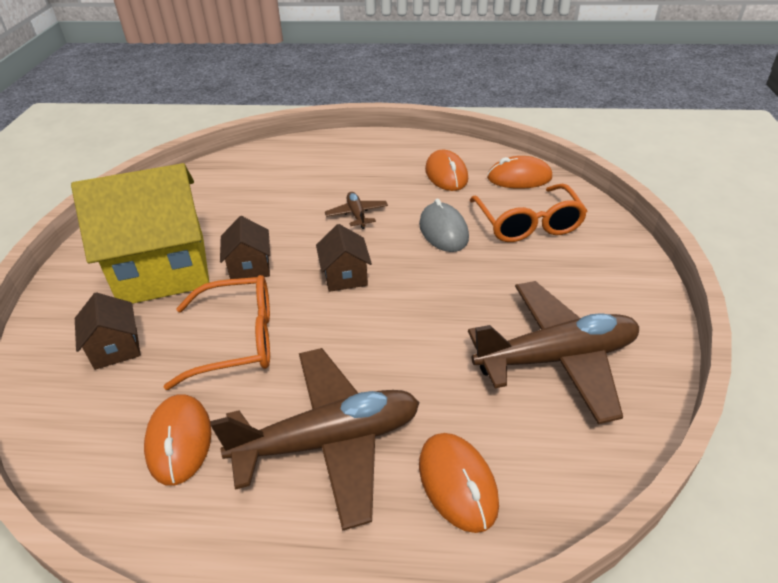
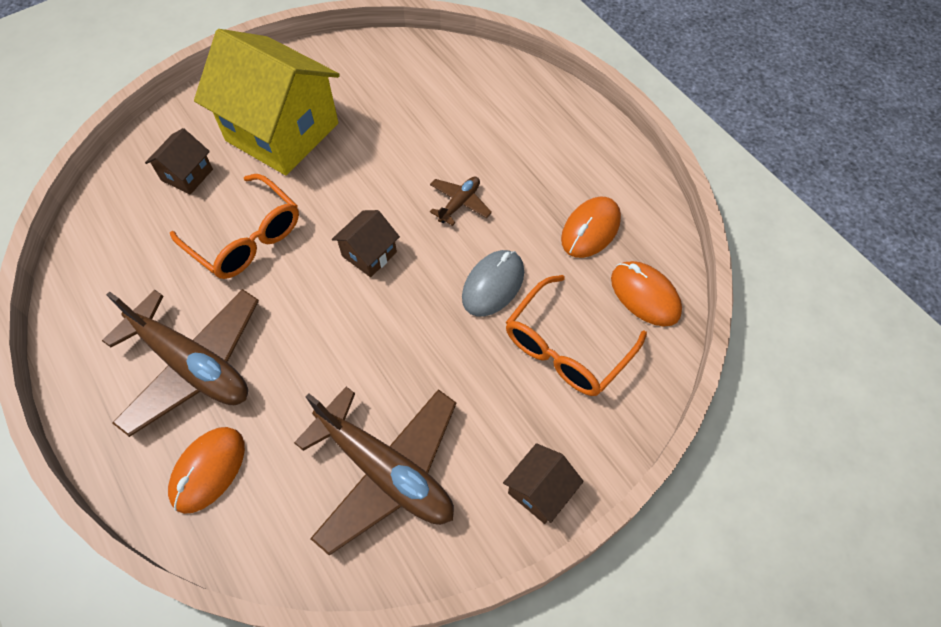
camera: 50 degrees right, 20 degrees up
(179, 441) = (137, 278): orange mouse -> none
(250, 267) = (328, 182): brown house -> brown house (540, 491)

